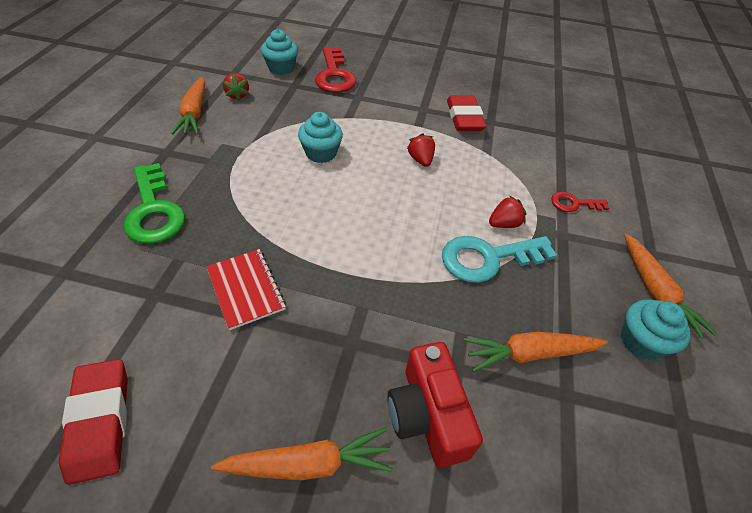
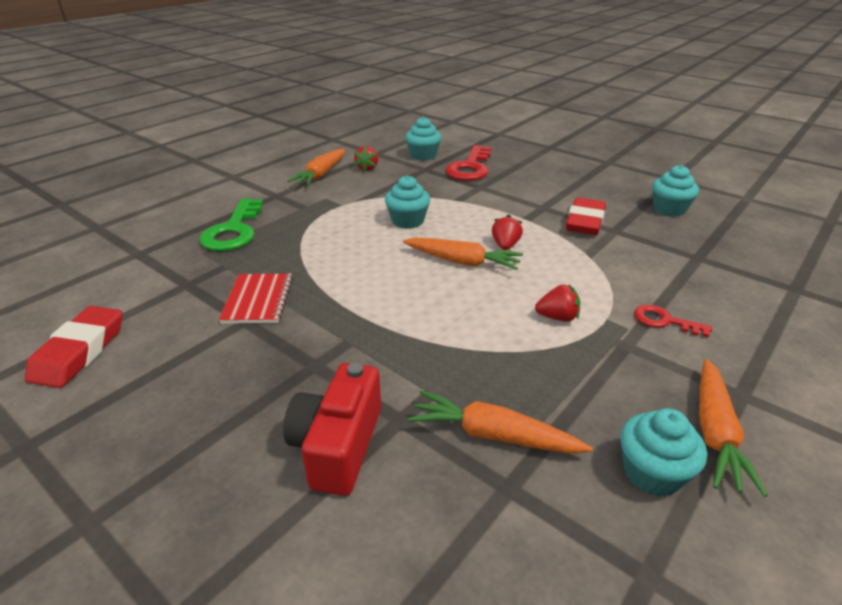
camera: 30 degrees right, 15 degrees down
(308, 463) = (200, 439): orange carrot -> orange carrot (462, 262)
(488, 258) = (513, 341): turquoise key -> none
(515, 90) = (669, 209): none -> turquoise cupcake

